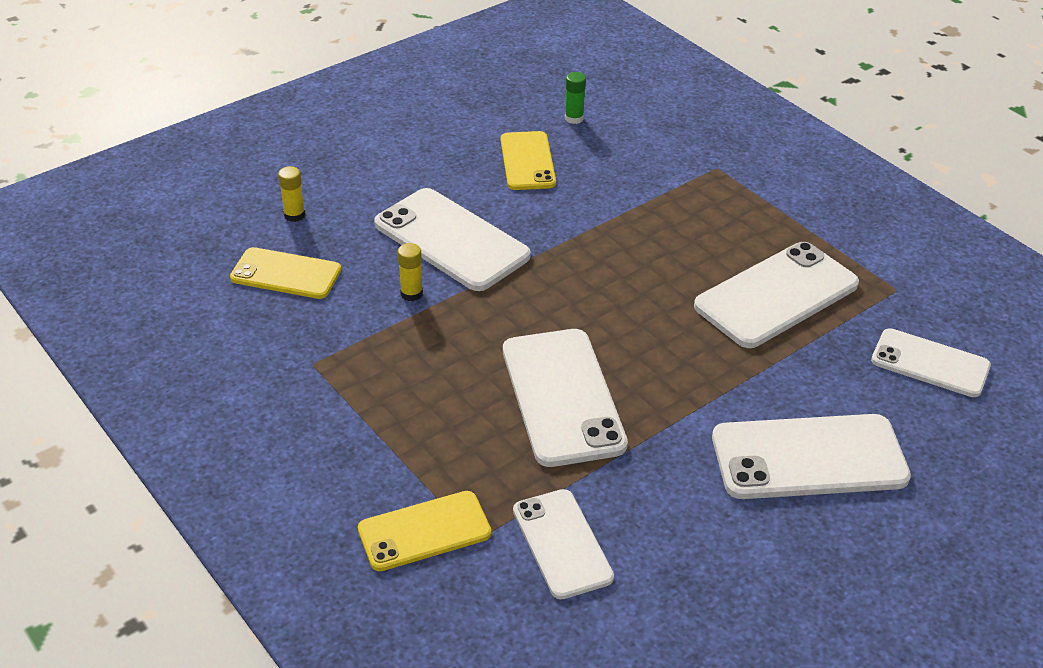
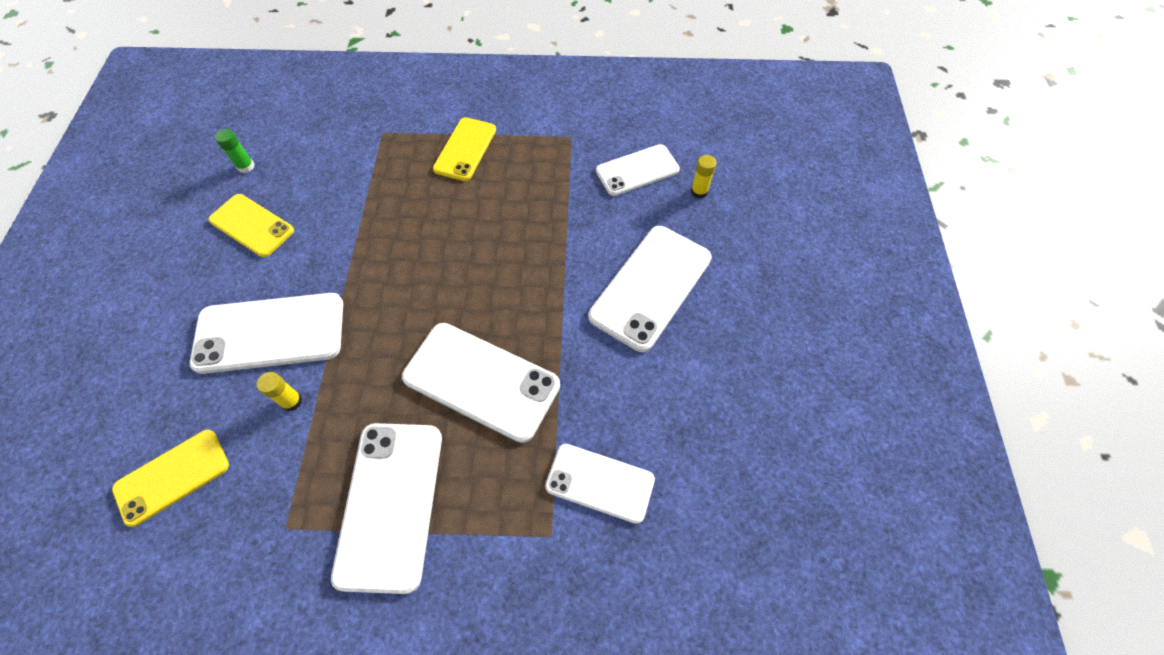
camera: 50 degrees left, 20 degrees up
(294, 215) = (117, 421): yellow glue stick -> yellow glue stick (699, 191)
(424, 531) = (515, 568): yellow phone -> yellow phone (465, 149)
(776, 295) = (517, 195): white phone -> white phone (390, 504)

